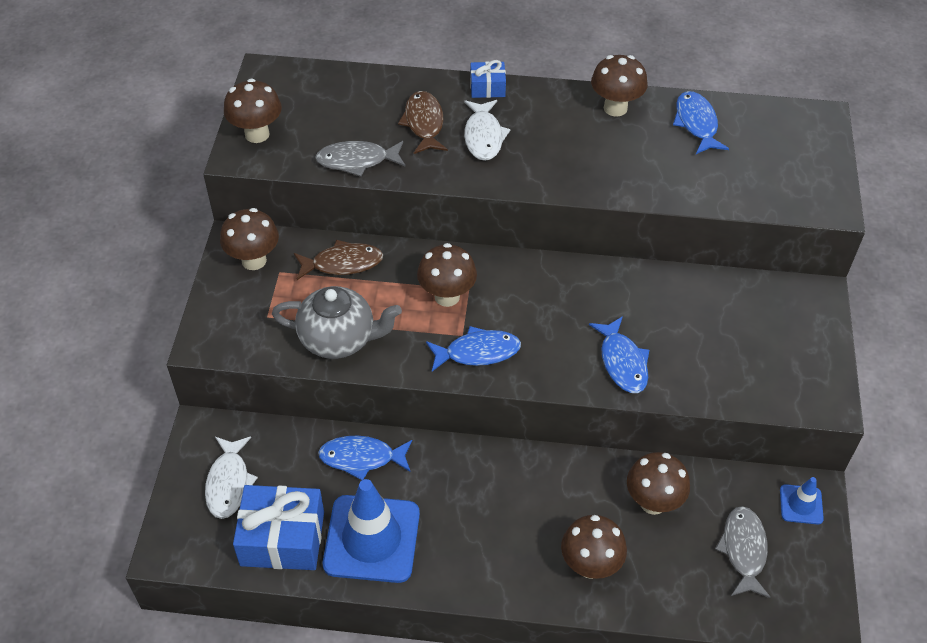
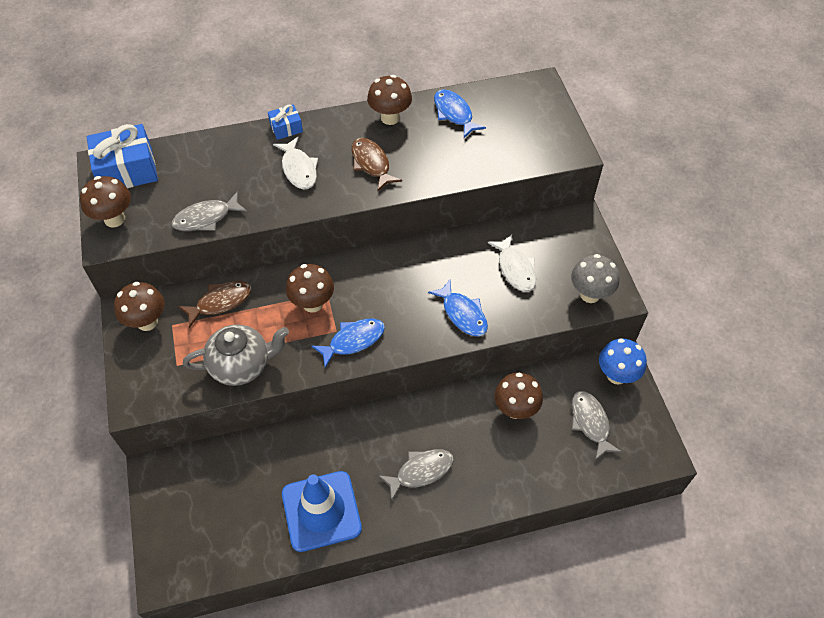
camera: 20 degrees left, 5 degrees up
(229, 483) = (192, 506): white fish -> white fish (515, 269)
(282, 538) = (252, 535): blue gift -> blue gift (127, 170)
(361, 458) = (289, 450): blue fish -> none
(424, 123) = (247, 171): brown fish -> brown fish (371, 164)
(507, 535) = (421, 471): none -> grey fish
(590, 565) = (489, 473): brown mushroom -> none
(794, 388) = (590, 294): none -> grey mushroom
(801, 504) = (616, 375): blue traffic cone -> blue mushroom

